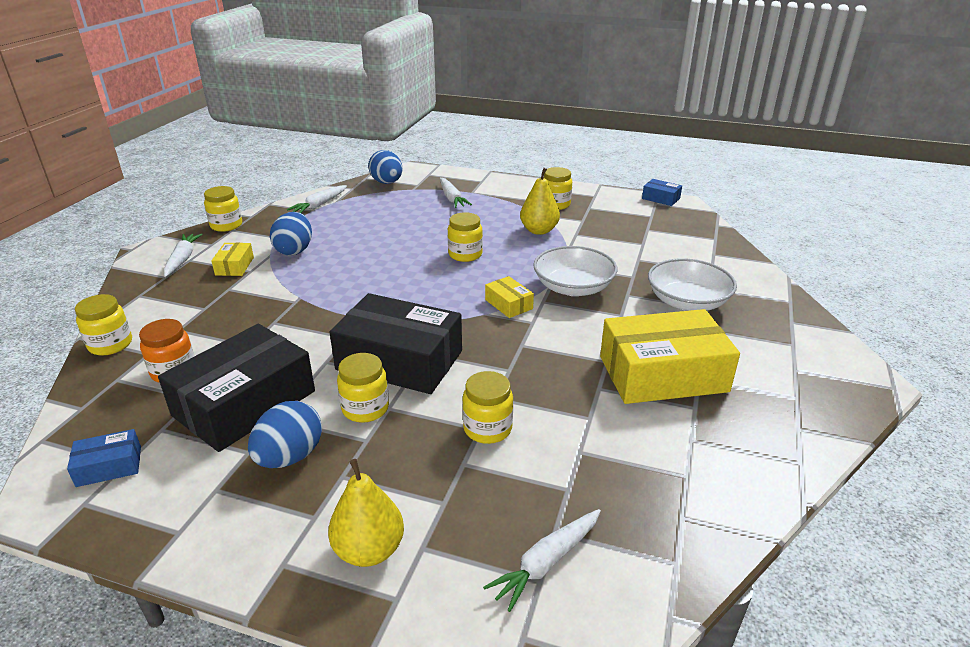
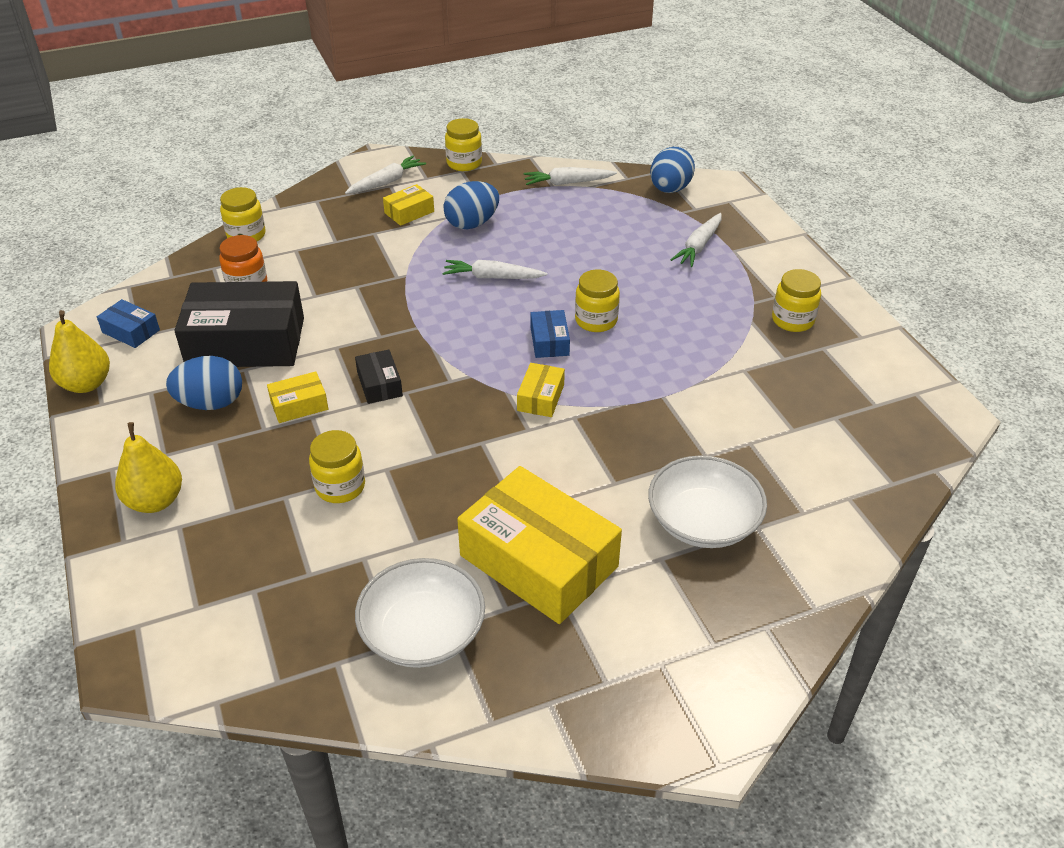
camera: 50 degrees right, 10 degrees up
(365, 408) = (299, 405): yellow jar -> yellow box
(400, 360) = (379, 384): black box -> black box, size x0.44
(539, 230) = (714, 340): yellow pear -> yellow pear (86, 384)
(546, 563) = (216, 602): white carrot -> white carrot (492, 277)
(573, 287) = (626, 424): white bowl -> white bowl (422, 632)
(661, 198) = (938, 391): blue box -> blue box (549, 341)

